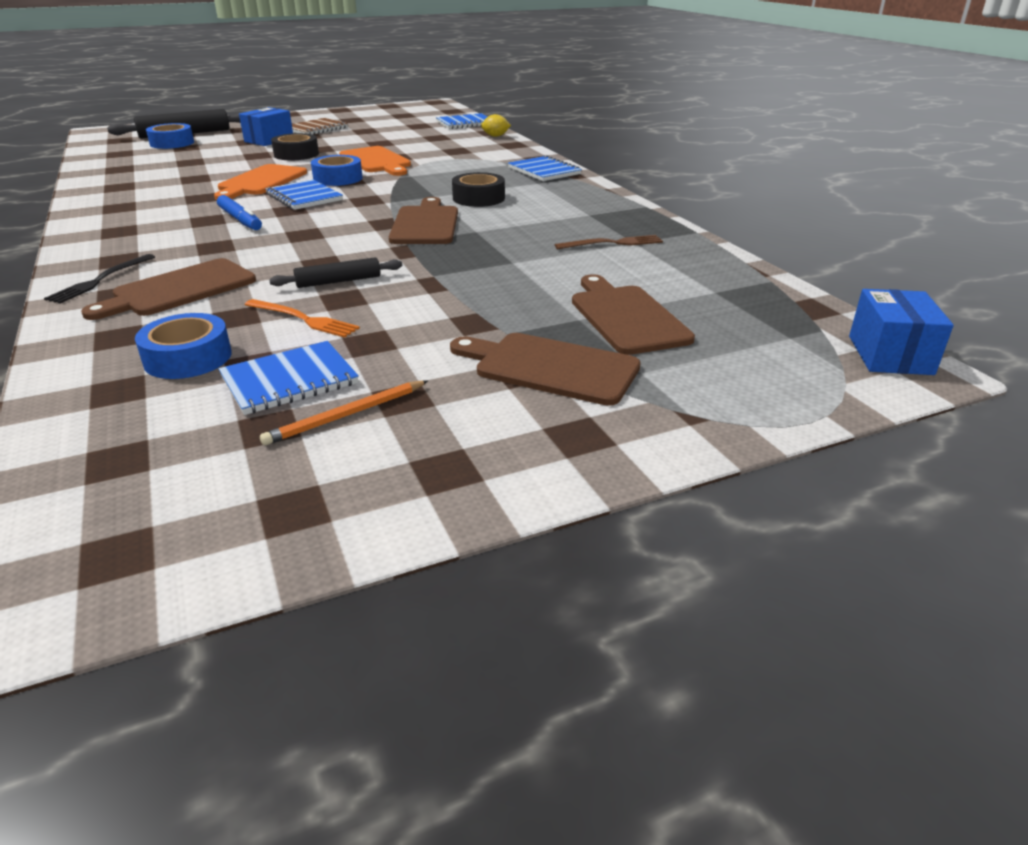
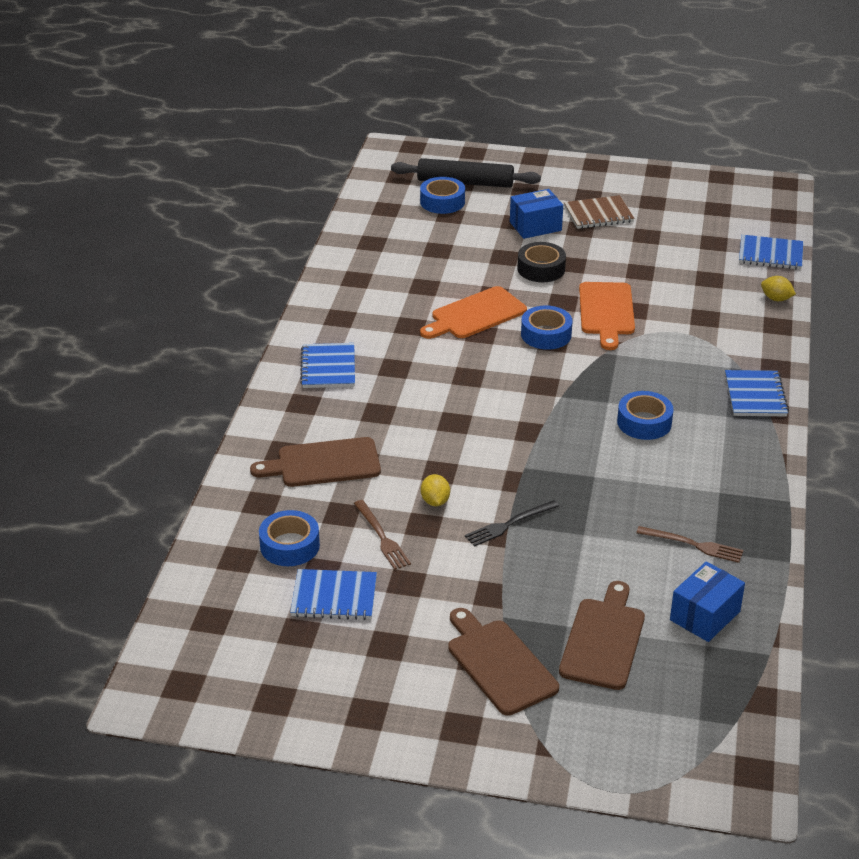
camera: 35 degrees right, 5 degrees up
(100, 280) = (279, 428): black fork -> black fork (509, 524)
(240, 219) = (419, 378): blue marker -> none
(303, 319) = (382, 537): orange fork -> brown fork
(304, 197) = (494, 359): blue notebook -> blue notebook (328, 368)
(338, 281) = (435, 501): black rolling pin -> yellow lemon
(346, 415) = (345, 644): orange pencil -> none
(425, 224) = (561, 447): brown cutting board -> none
(478, 198) = (644, 422): black tape -> blue tape
(890, 355) = (750, 771): blue box -> blue box (705, 616)

